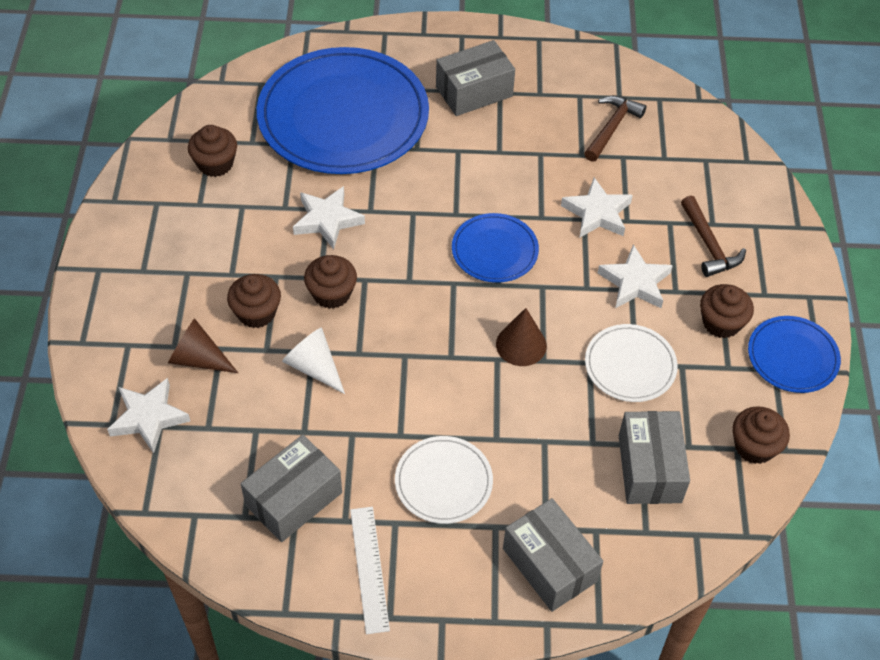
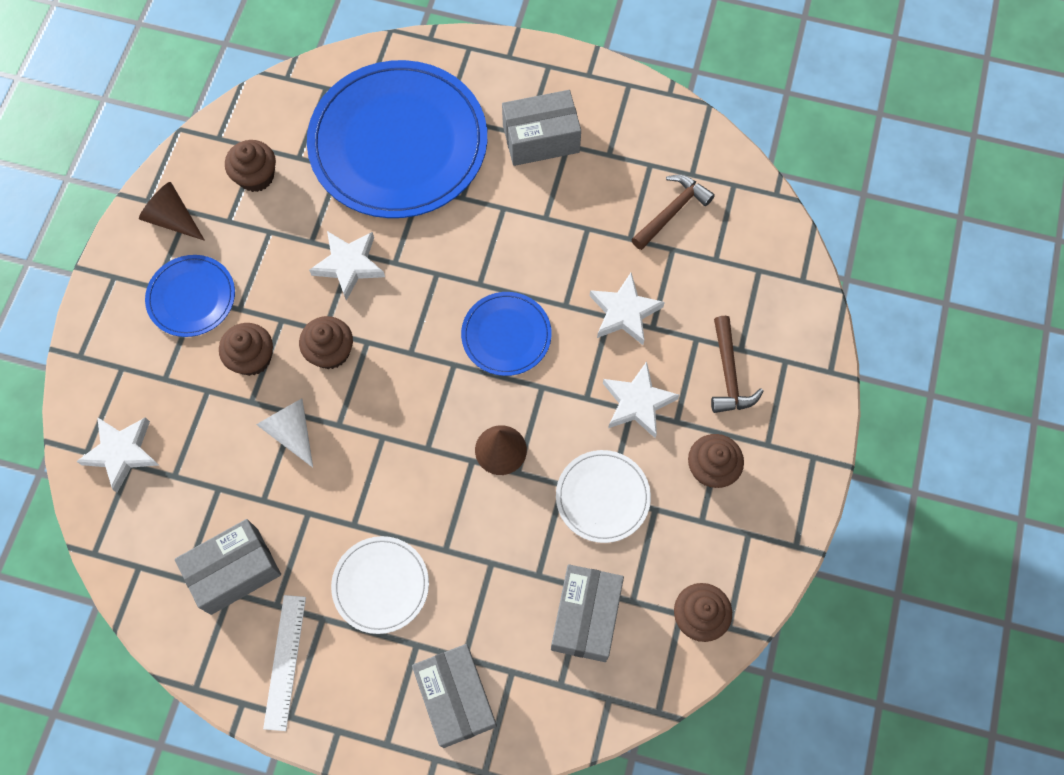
camera: 15 degrees right, 15 degrees up
(198, 359) = (184, 398): brown cone -> brown cone (173, 219)
(792, 356) = (772, 523): blue plate -> blue plate (191, 297)

